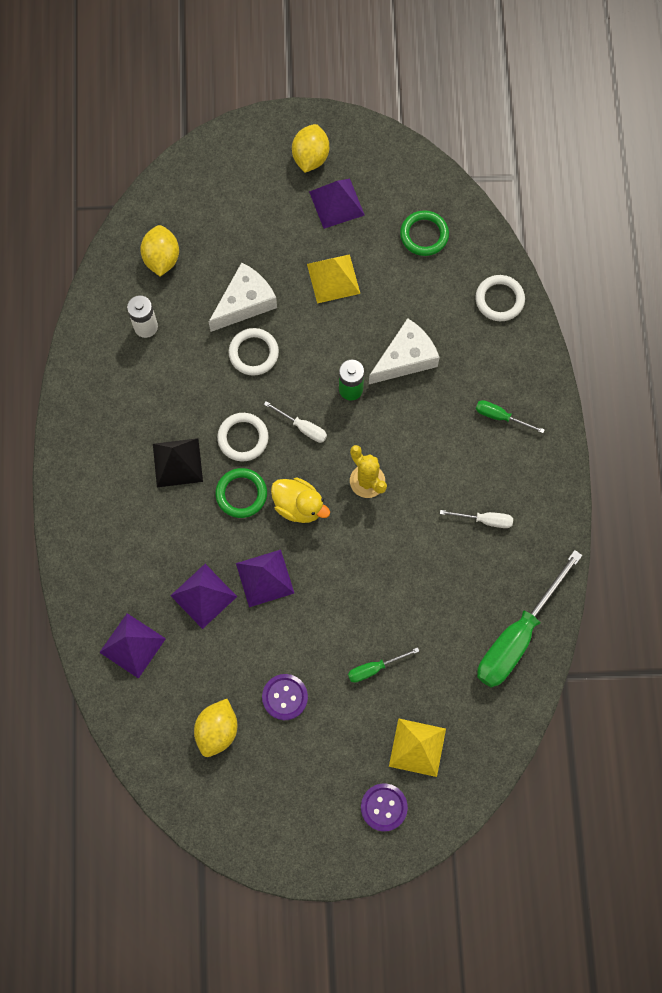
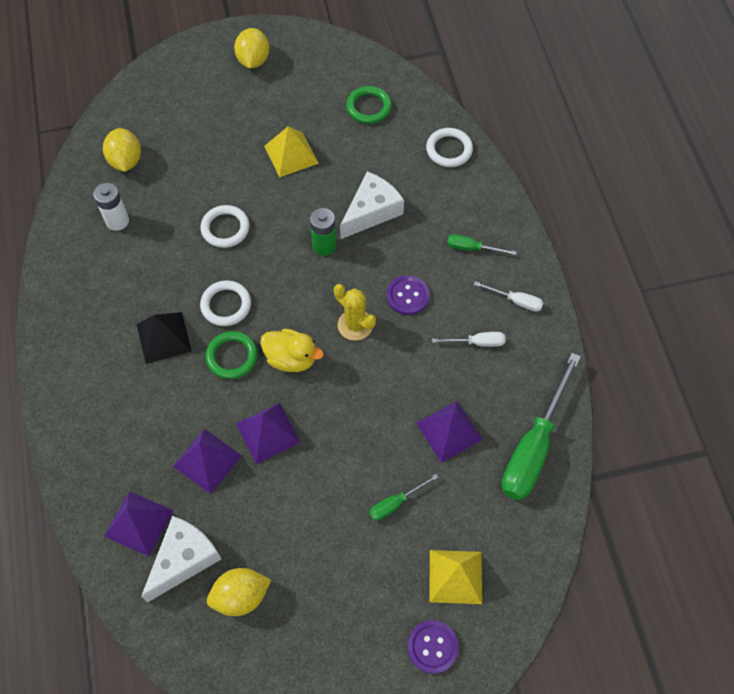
camera: 10 degrees left, 10 degrees down
(217, 730) = (241, 596): yellow lemon -> yellow lemon turned 60 degrees clockwise
(245, 303) = (210, 187): white cheese -> white cheese (184, 559)
(285, 697) = (307, 549): purple button -> purple button (407, 296)
(302, 427) = (283, 286): white screwdriver -> white screwdriver (515, 301)
(336, 203) = (283, 93): purple pyramid -> purple pyramid (449, 431)

